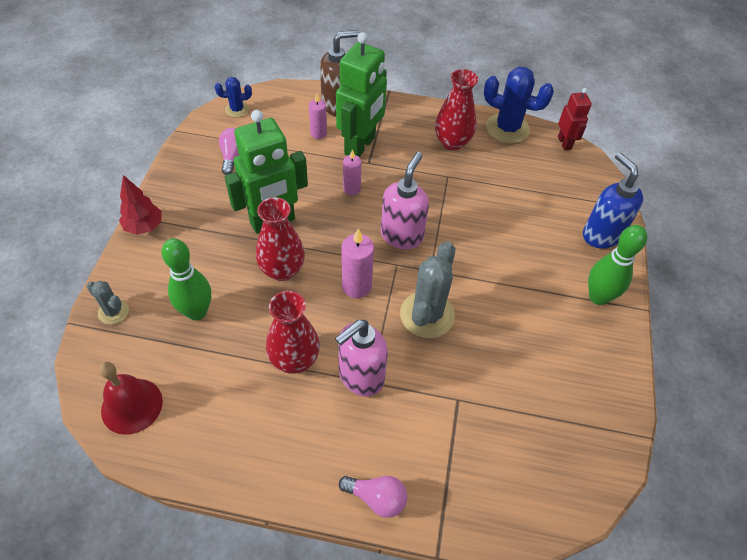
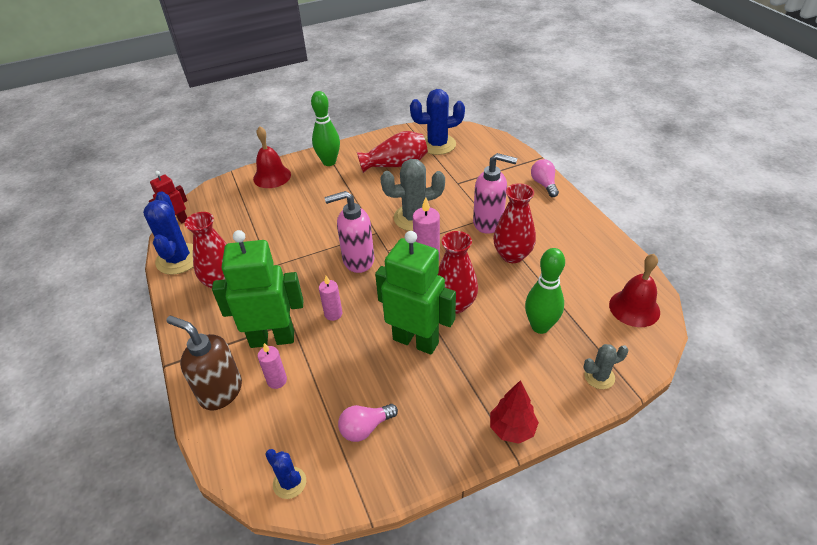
camera: 120 degrees left, 10 degrees down
(113, 311) = (599, 377): grey cactus -> grey cactus turned 75 degrees clockwise
(545, 359) = (396, 165): none -> red vase
(563, 437) = (437, 144): none -> blue cactus
(601, 235) = (272, 176): blue soap dispenser -> red bell

